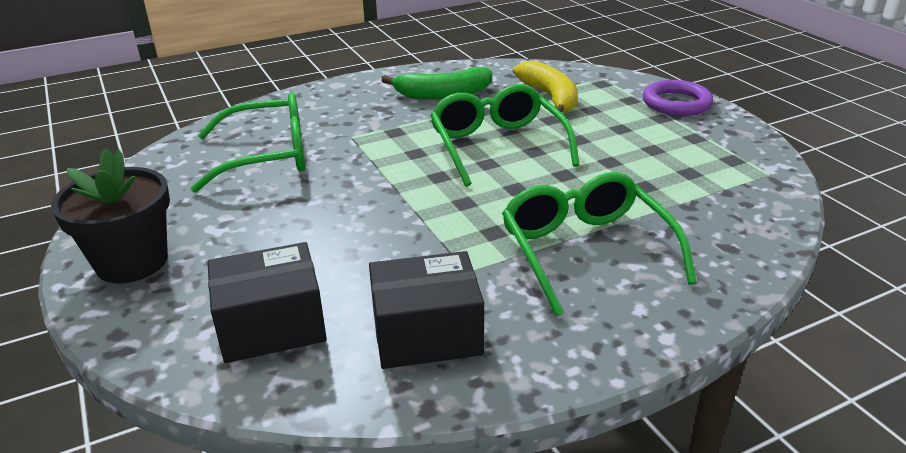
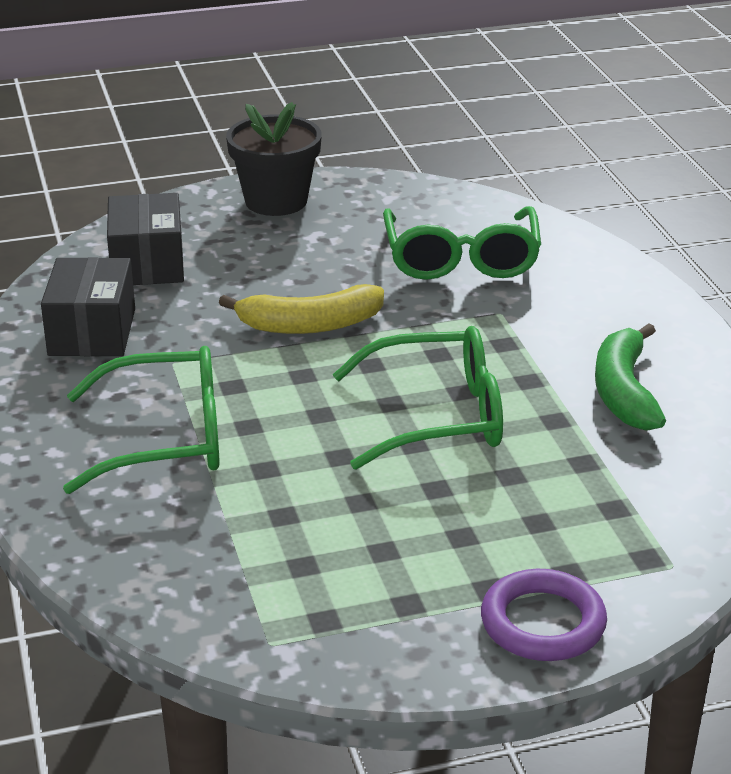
camera: 100 degrees right, 0 degrees up
(550, 97) = (595, 490): yellow banana -> yellow banana (310, 325)

